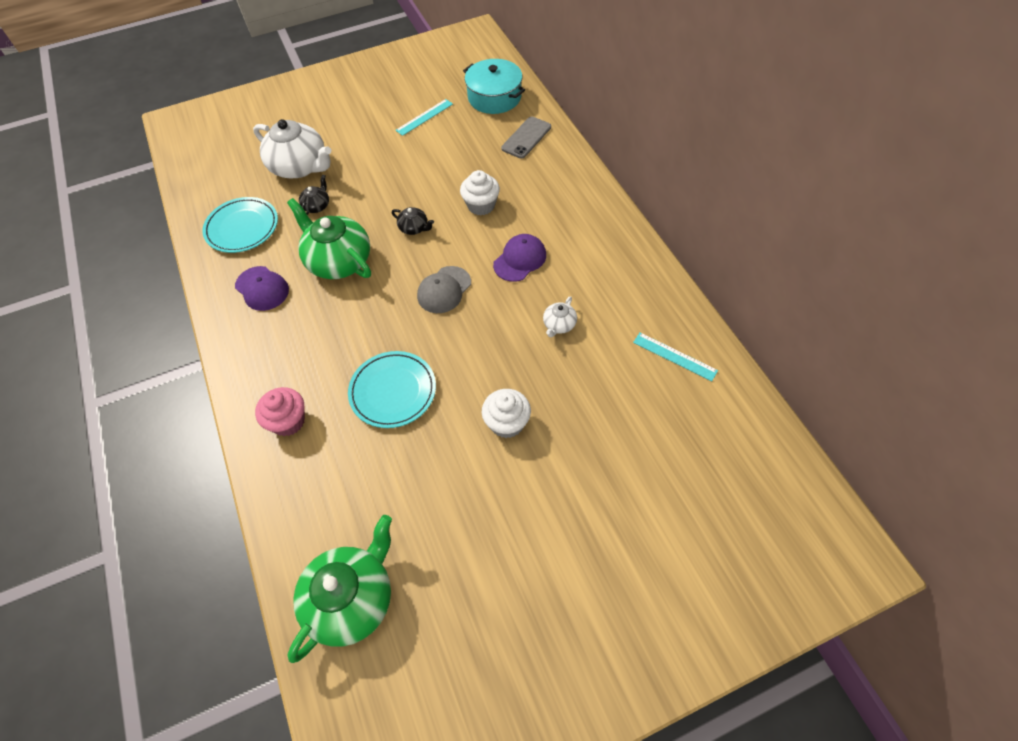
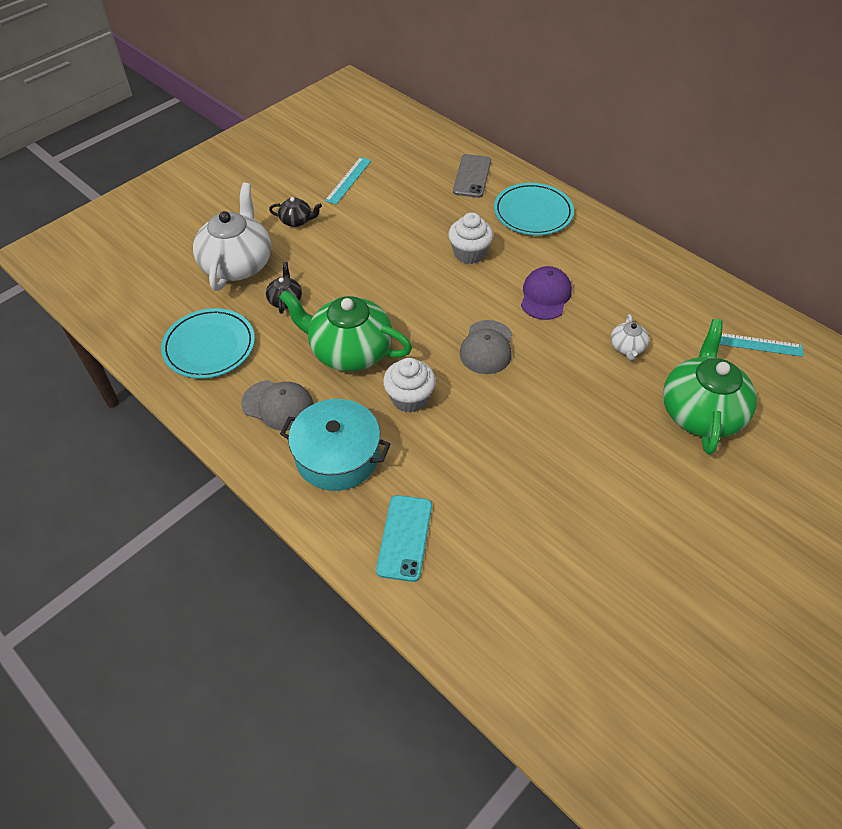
camera: 25 degrees left, 5 degrees down
(262, 288) = (278, 405): purple cap -> grey cap
(288, 421) = (405, 537): pink cupcake -> turquoise phone
(300, 167) = (237, 264): white teapot -> white teapot turned 90 degrees counterclockwise
(351, 599) = (602, 699): green teapot -> green teapot (700, 411)
(393, 391) = (501, 467): turquoise plate -> turquoise plate (533, 213)
(414, 228) = (412, 294): black teapot -> black teapot (297, 221)
(494, 97) = (412, 144): turquoise pot -> turquoise pot (337, 456)
(507, 423) = (641, 459): white cupcake -> white cupcake (409, 398)

